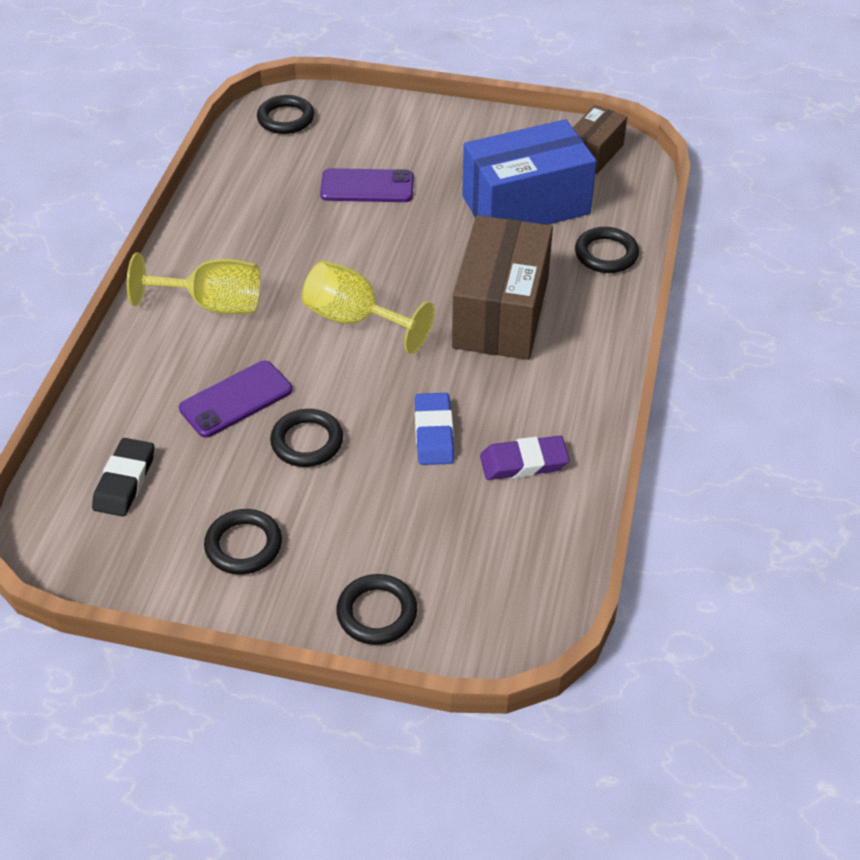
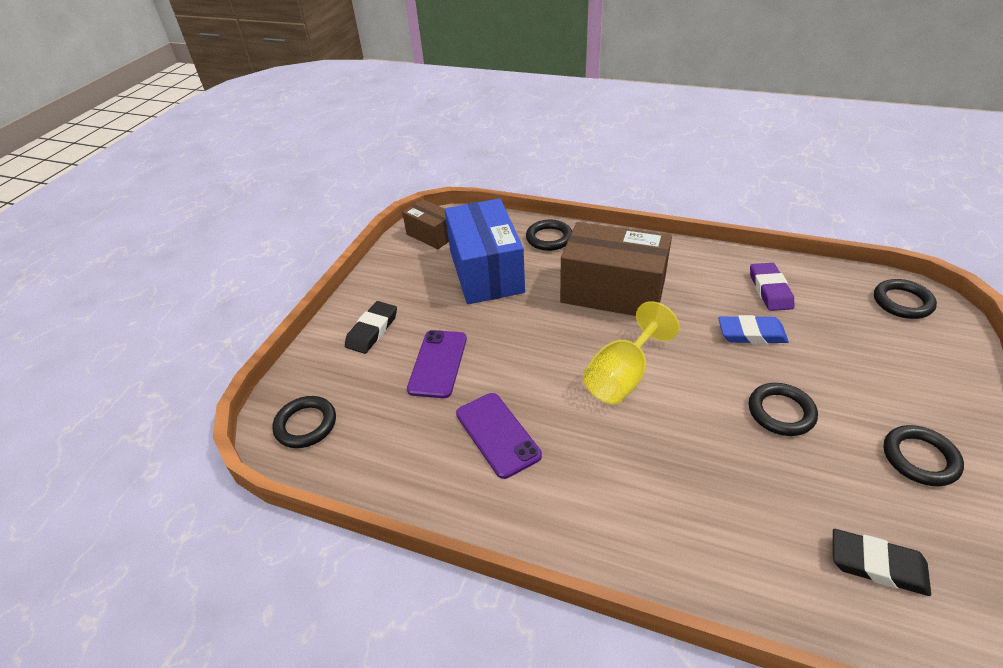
camera: 80 degrees left, 5 degrees down
(213, 305) = (602, 488): yellow goblet -> none
(236, 399) = (738, 466): purple phone -> purple phone (497, 434)
(377, 613) = (950, 372): black ring -> black ring (902, 302)
(413, 135) = (372, 330): none -> black eraser

